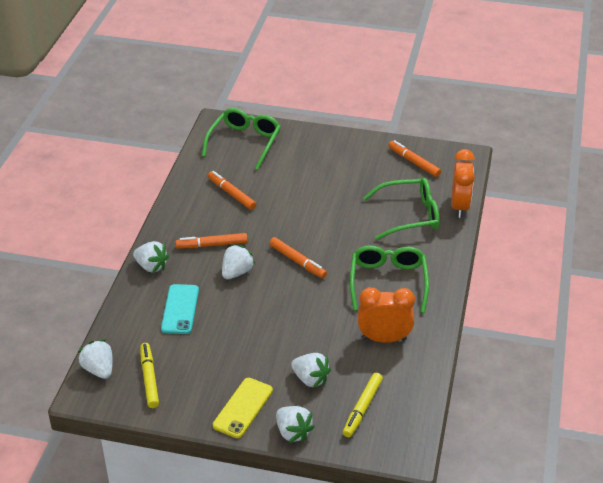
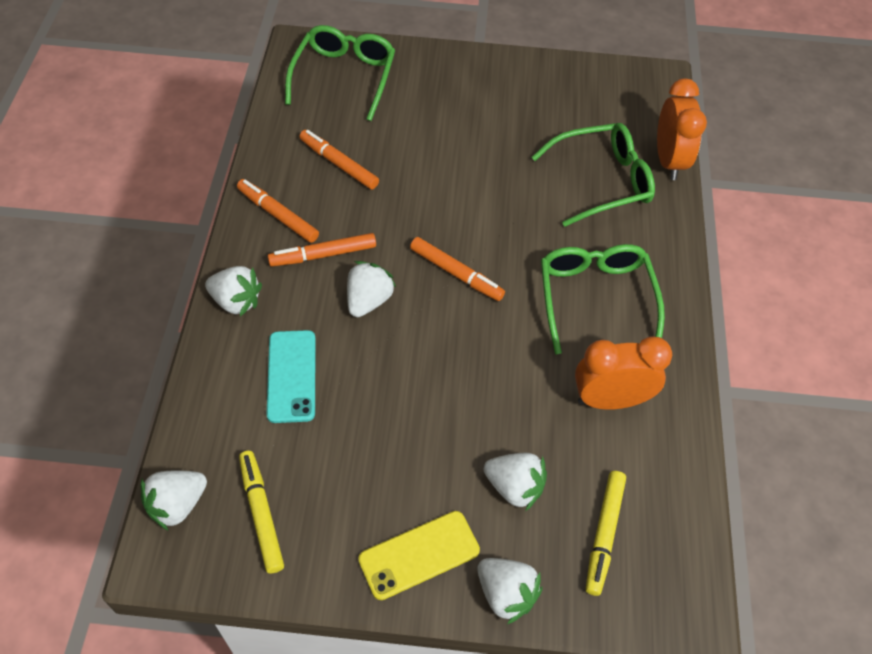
camera: 10 degrees left, 15 degrees up
(99, 369) = (177, 505): white strawberry -> white strawberry turned 90 degrees counterclockwise
(243, 408) = (419, 555): yellow phone -> yellow phone turned 45 degrees clockwise
(414, 162) = (589, 93): orange marker -> orange marker (278, 215)

